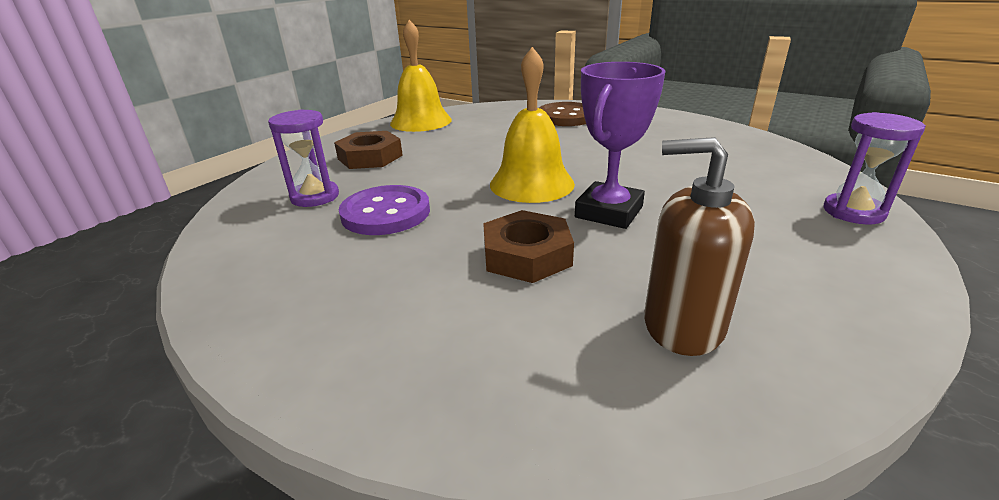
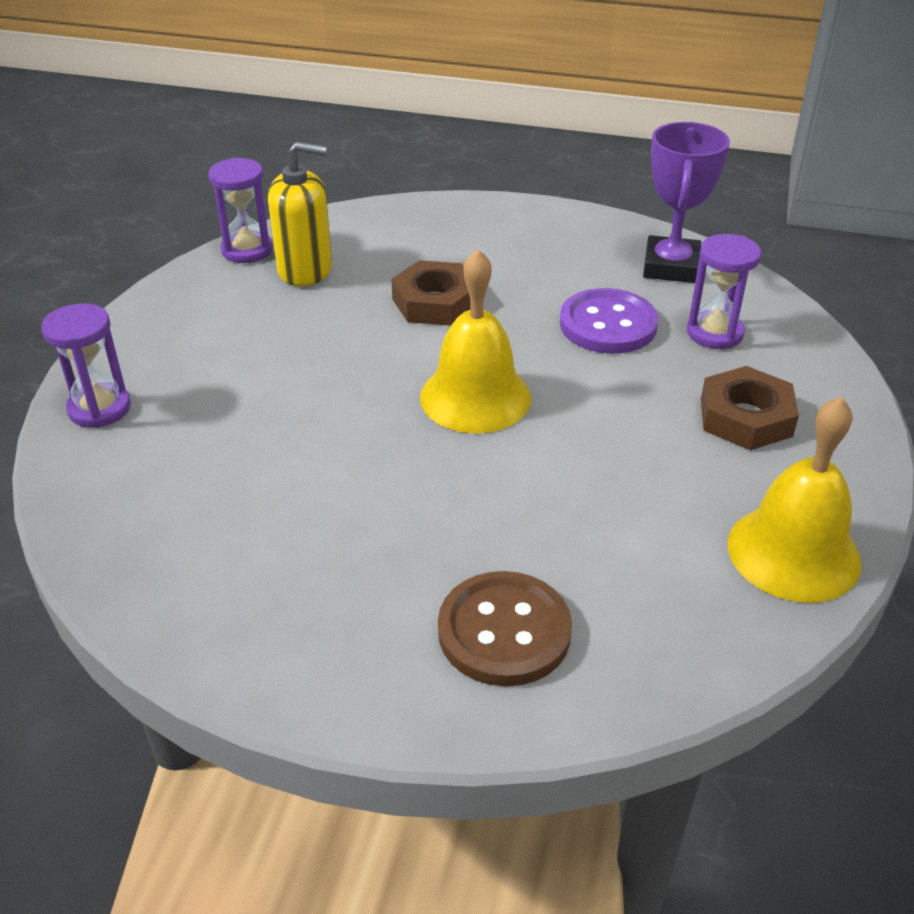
camera: 160 degrees right, 10 degrees up
(609, 212) = (370, 364): purple trophy -> purple trophy (671, 267)
(683, 325) = (305, 269): brown soap dispenser -> yellow soap dispenser
(791, 383) = (247, 250): none -> purple hourglass

